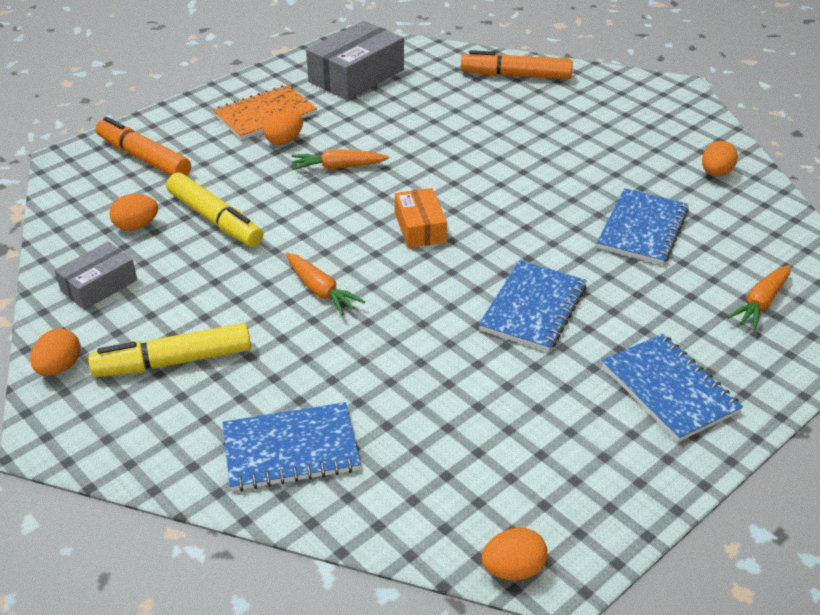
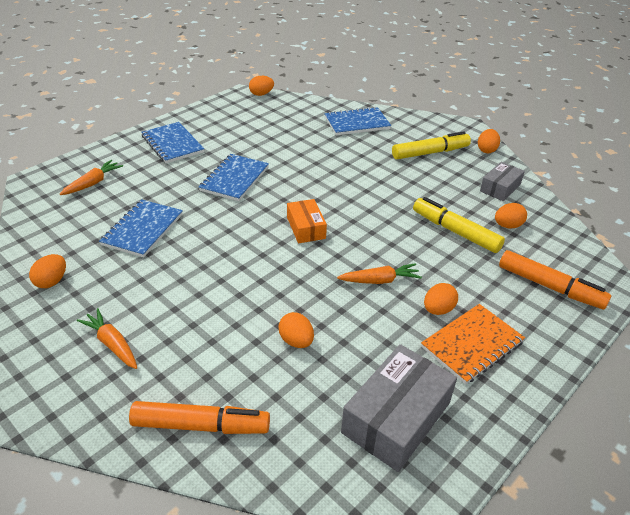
camera: 175 degrees right, 0 degrees up
(320, 290) = (364, 187): orange carrot -> orange carrot (112, 344)
(437, 121) = (296, 341): none -> orange egg

